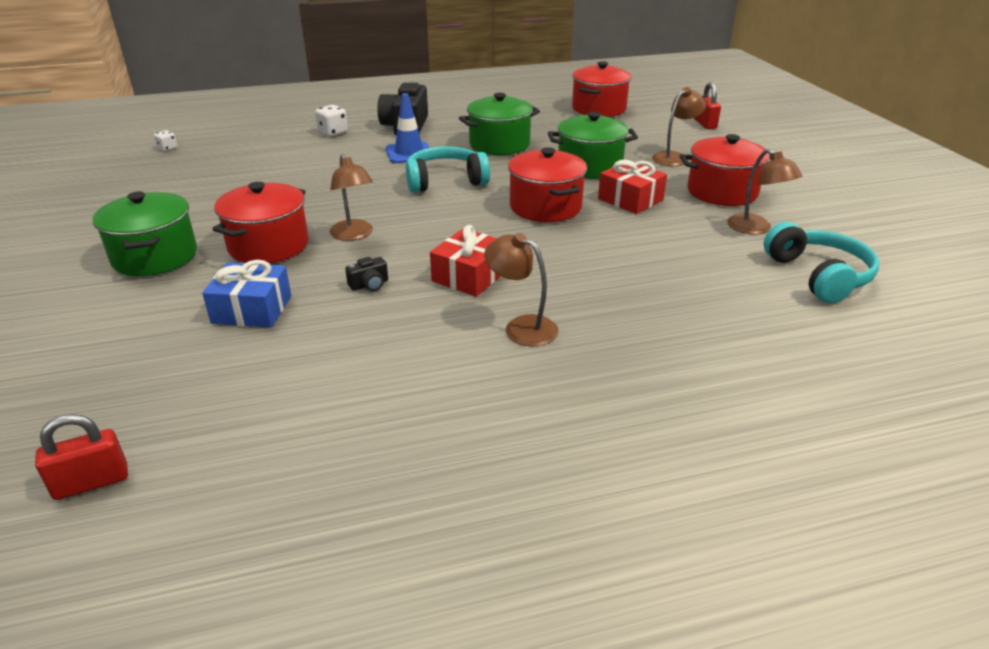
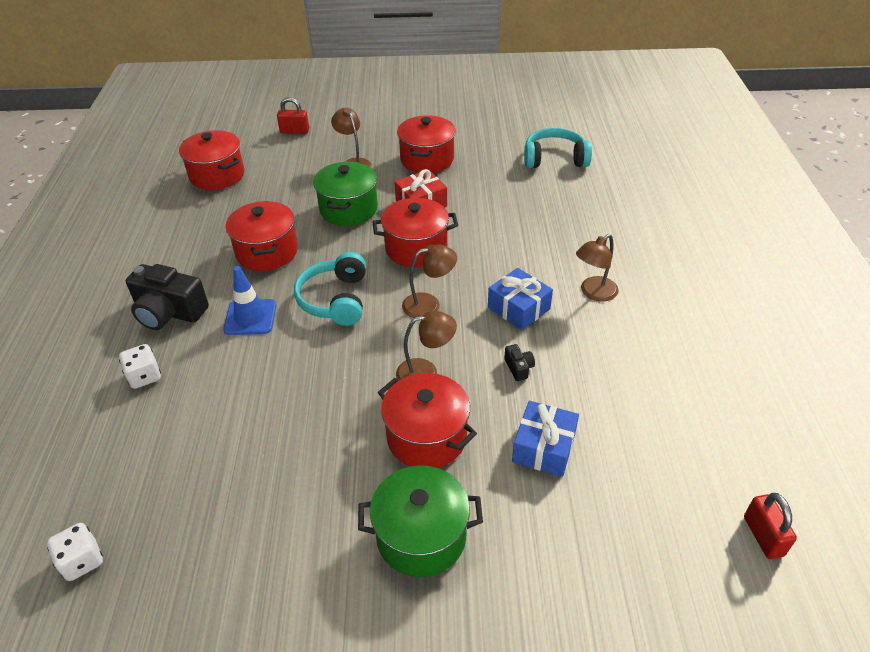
camera: 75 degrees left, 10 degrees up
(167, 148) = (82, 561): white dice -> white dice, size x1.60
(469, 276) = (518, 308): red gift -> blue gift
(499, 144) = (267, 252): green pot -> red pot
(755, 229) = (488, 162): brown lamp -> brown lamp (429, 304)

